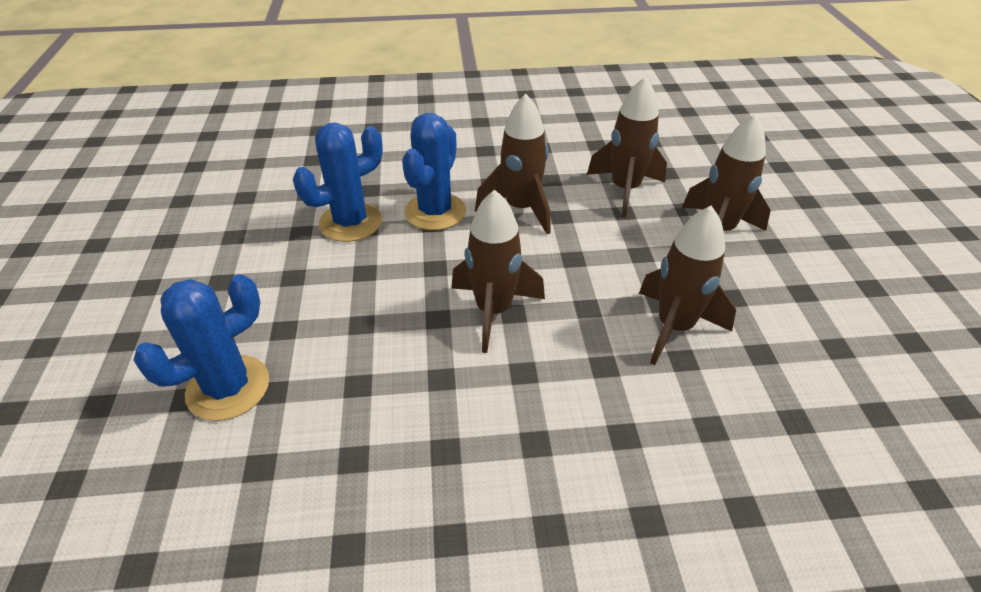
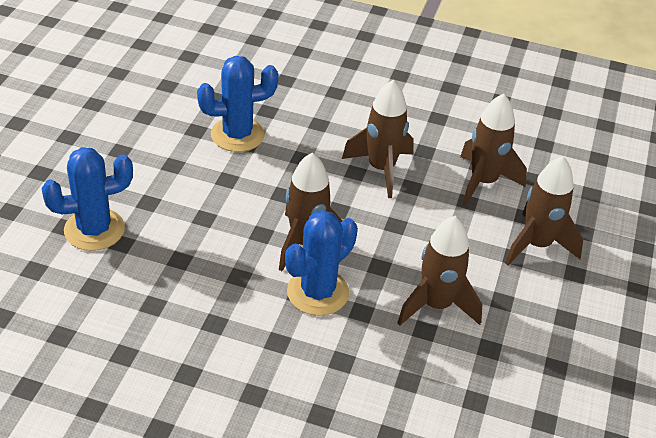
camera: 20 degrees right, 0 degrees up
(435, 212) = (309, 148): blue cactus -> blue cactus (318, 292)

